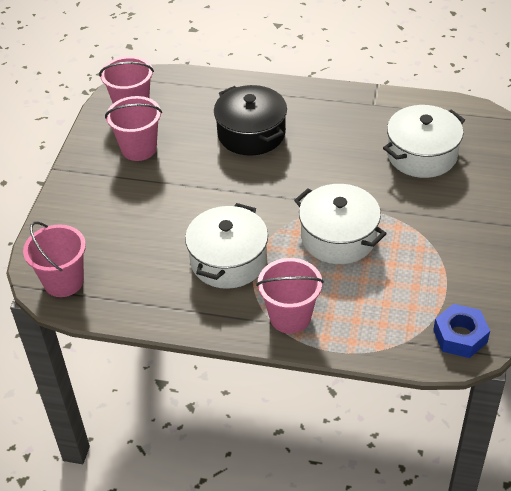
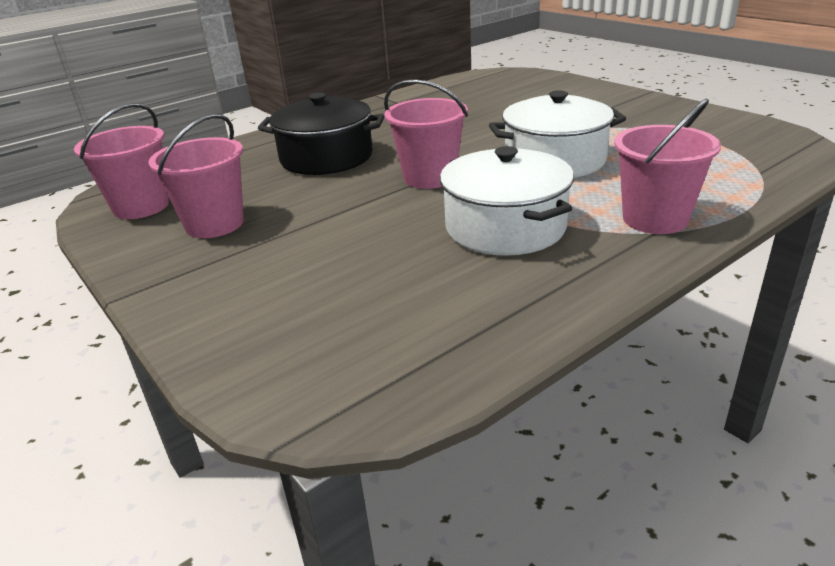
camera: 50 degrees left, 15 degrees down
(63, 281) = (352, 380): pink bucket -> pink bucket (430, 177)
(422, 155) = (496, 102): white pot -> none
(460, 336) = (774, 147): blue nut -> none

